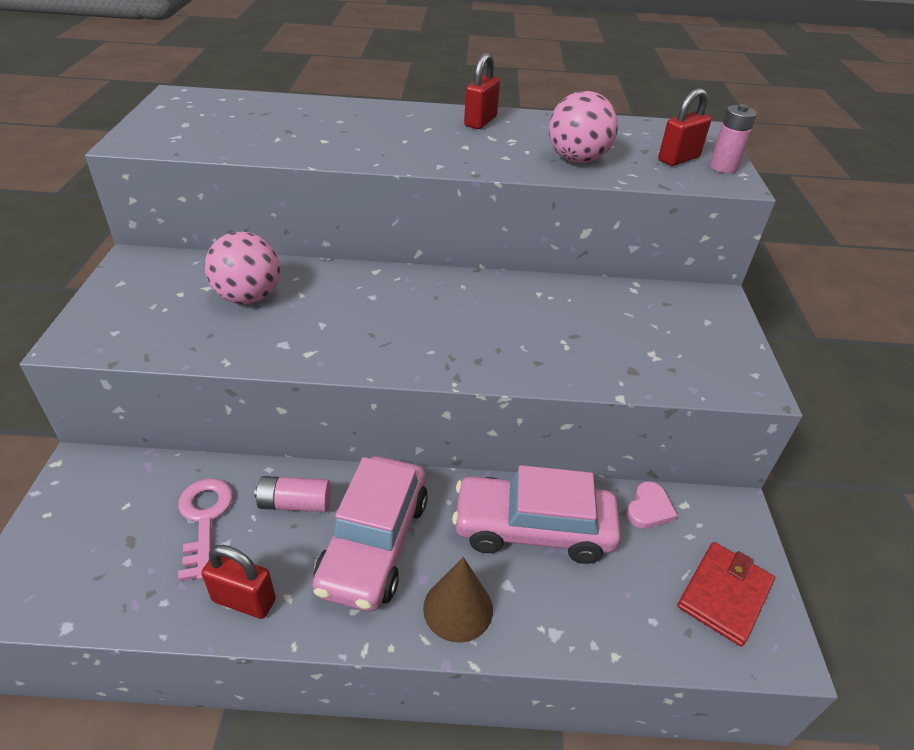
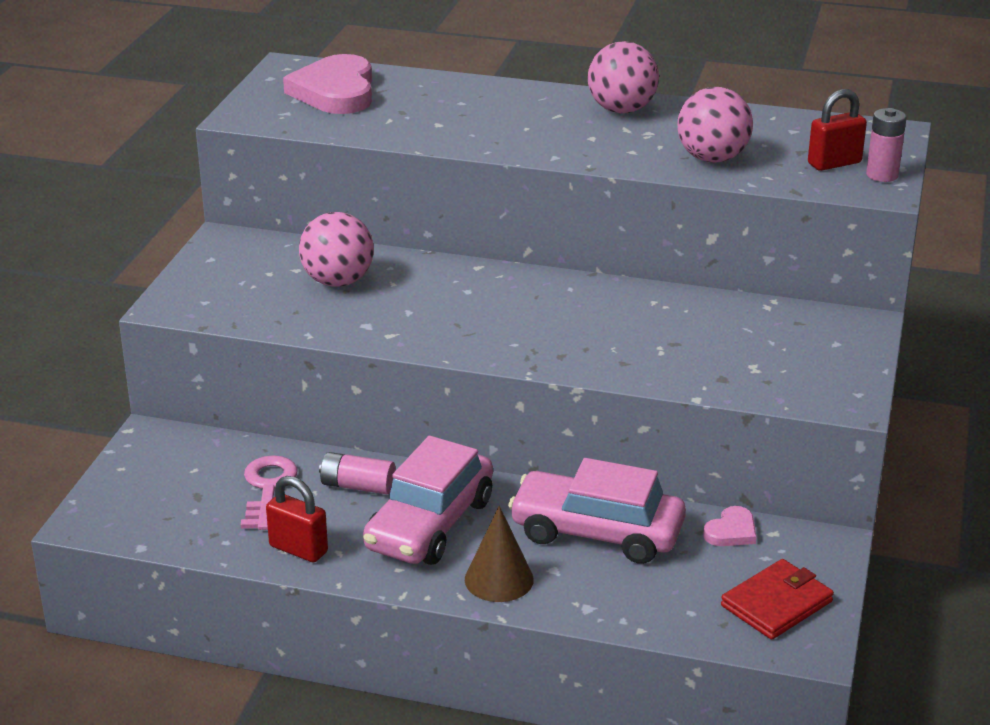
camera: 15 degrees right, 10 degrees down
(223, 115) = (335, 91): none -> pink heart
(480, 121) = (621, 110): red padlock -> pink ball

